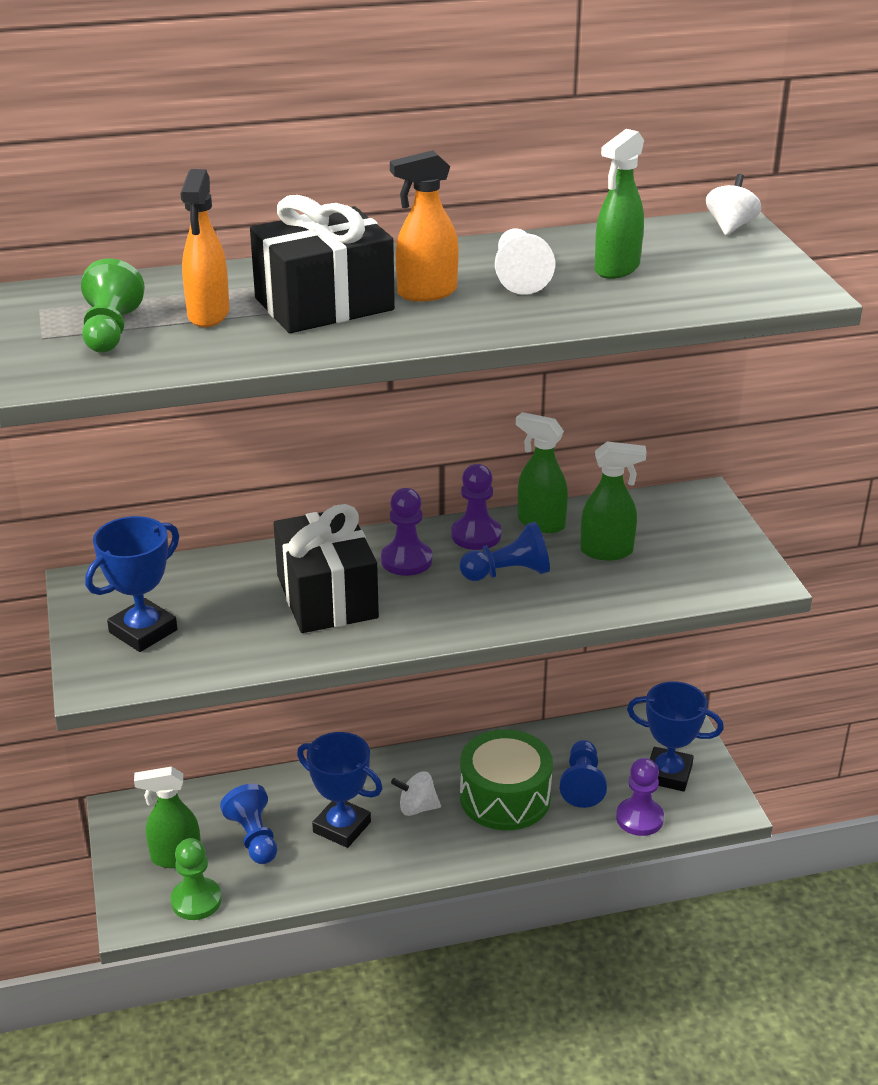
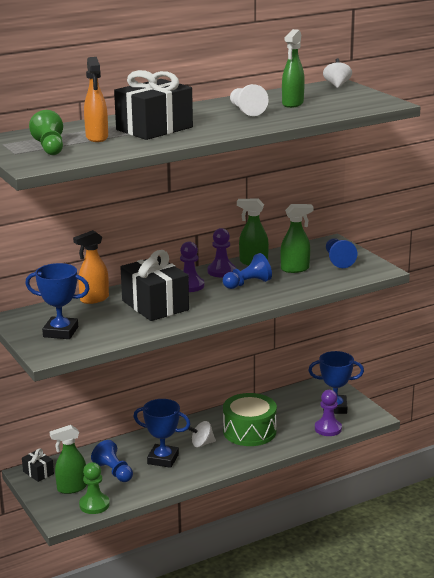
camera: 15 degrees left, 10 degrees down
(138, 814) = (38, 472): none -> black gift
(143, 631) = (60, 332): blue trophy -> blue trophy turned 75 degrees clockwise
(426, 293) = (203, 120): orange spray bottle -> orange spray bottle (94, 299)
(582, 784) = (289, 419): blue pawn -> blue pawn (338, 260)

